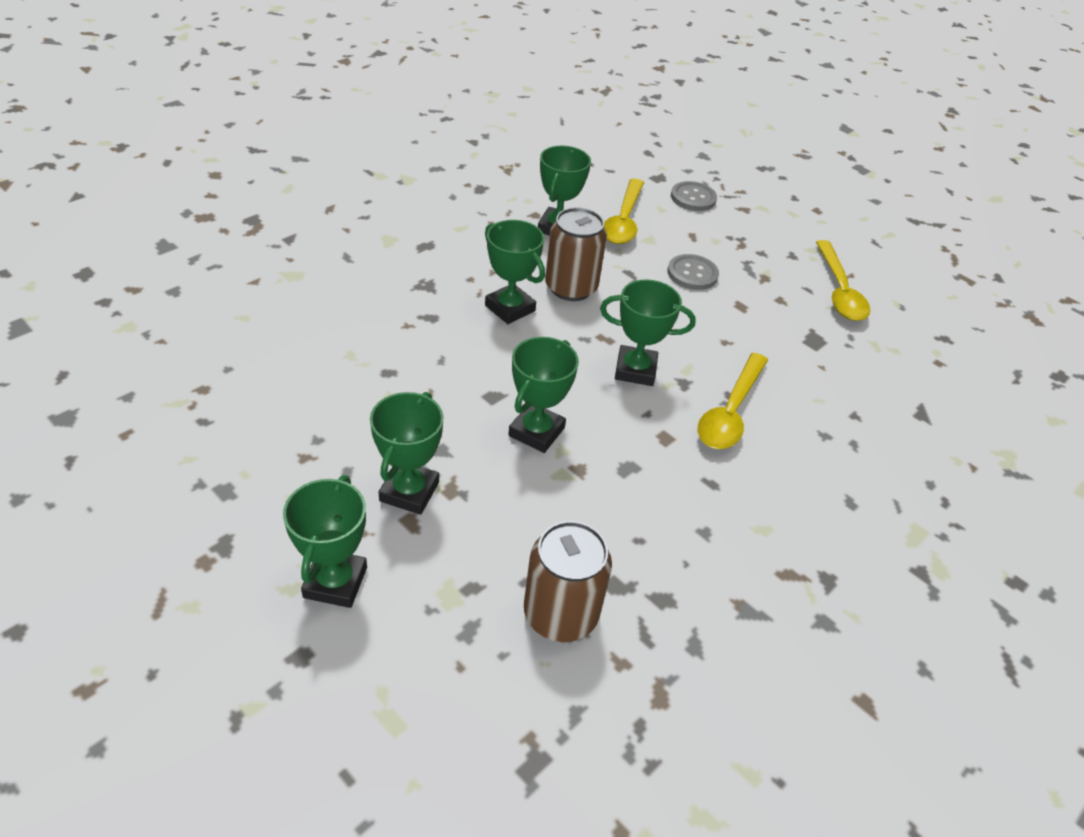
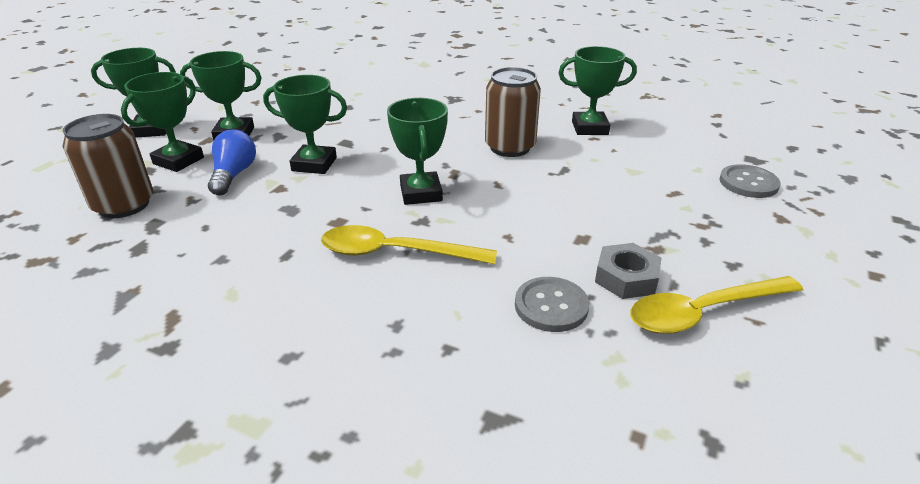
camera: 75 degrees right, 10 degrees down
(510, 308) = (456, 129): green trophy -> green trophy (178, 161)
(529, 504) = (234, 175): none -> blue light bulb
(623, 220) = (646, 154): yellow spoon -> none
(692, 274) = (604, 201): grey button -> grey button (551, 306)
(796, 306) = (626, 278): none -> grey nut

